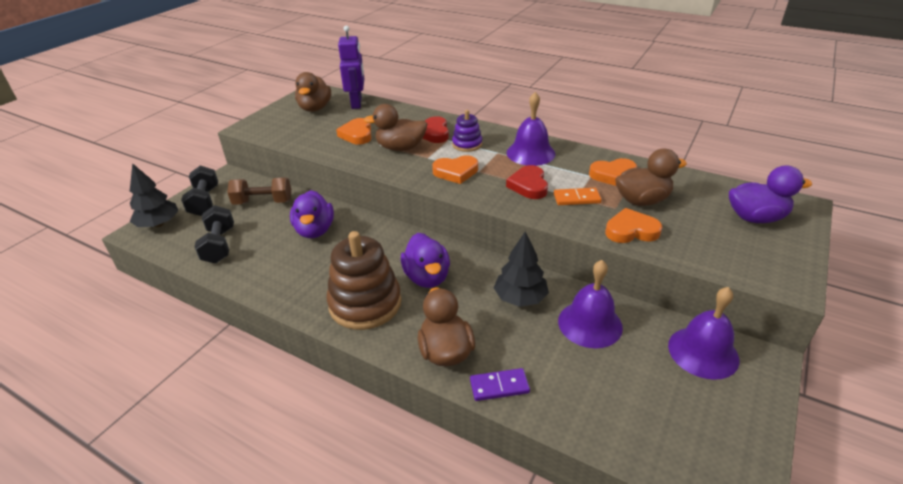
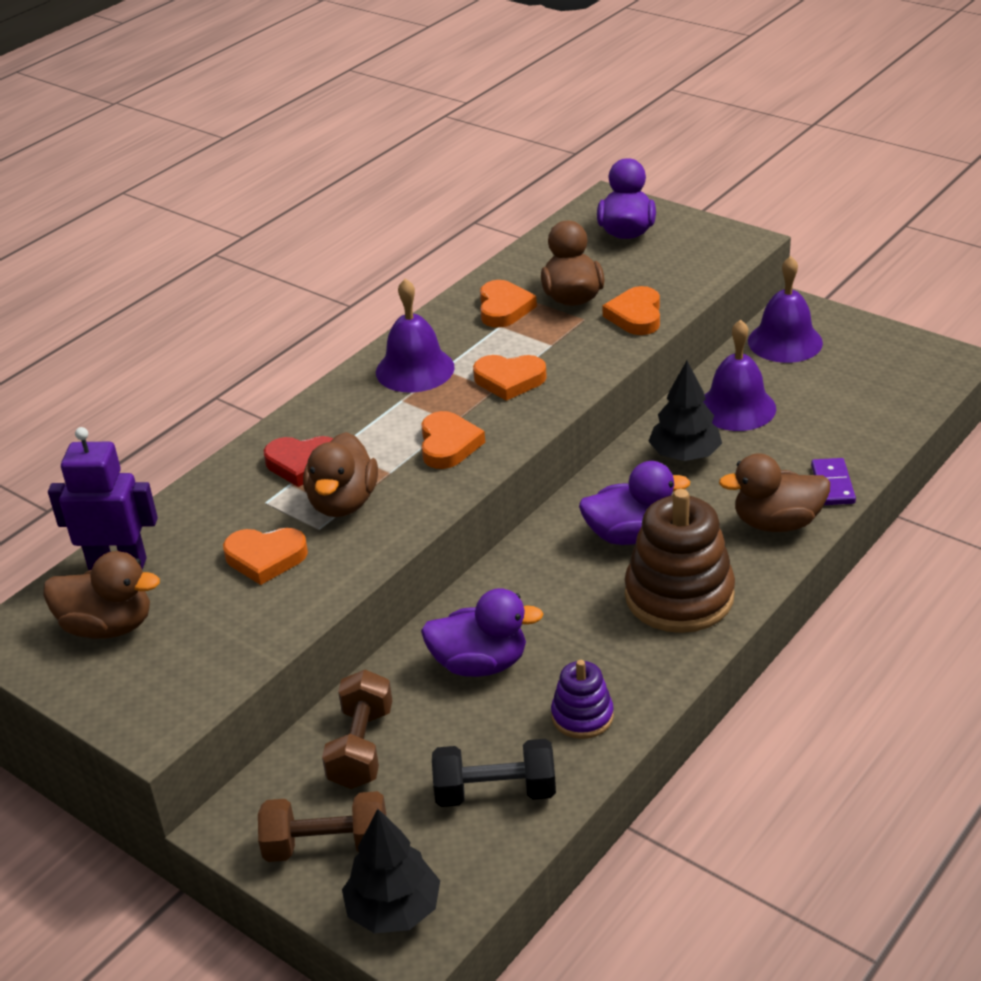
camera: 80 degrees left, 0 degrees up
(204, 201) = (327, 846): black dumbbell -> brown dumbbell
(467, 144) = (361, 429): purple stacking toy -> purple stacking toy (582, 716)
(529, 185) = (509, 380): red heart -> orange heart
(576, 198) = (554, 345): orange domino -> none

